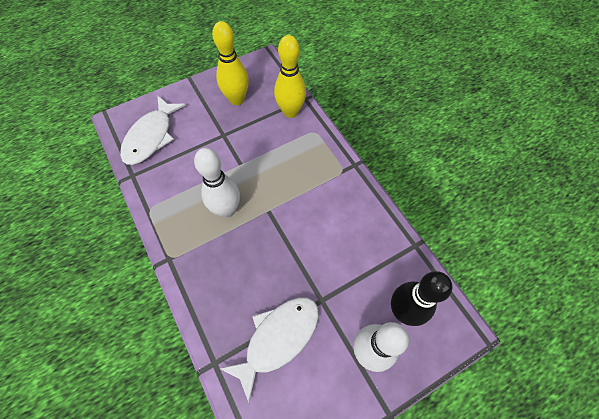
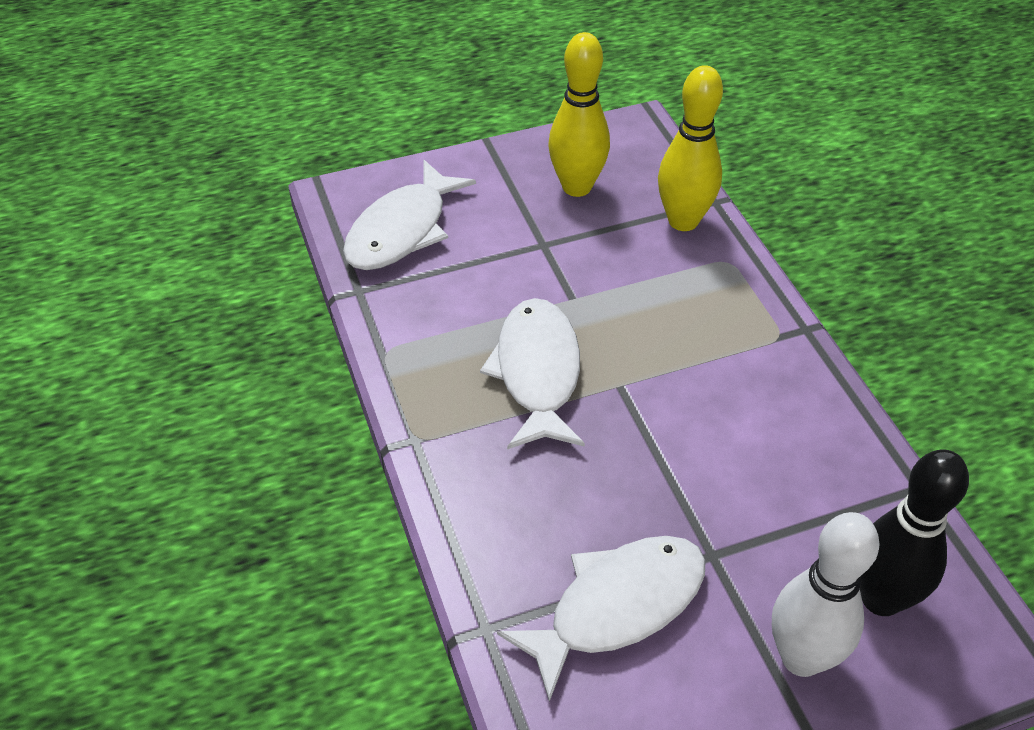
camera: 10 degrees right, 15 degrees down
(226, 210) = (537, 372): white bowling pin -> white fish

